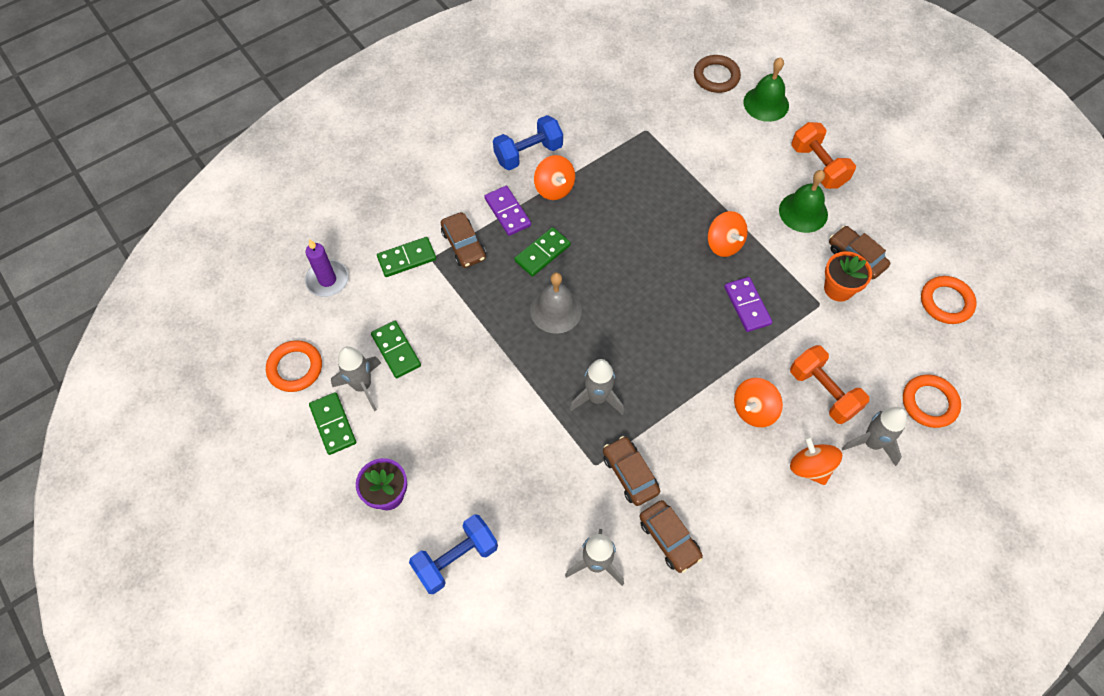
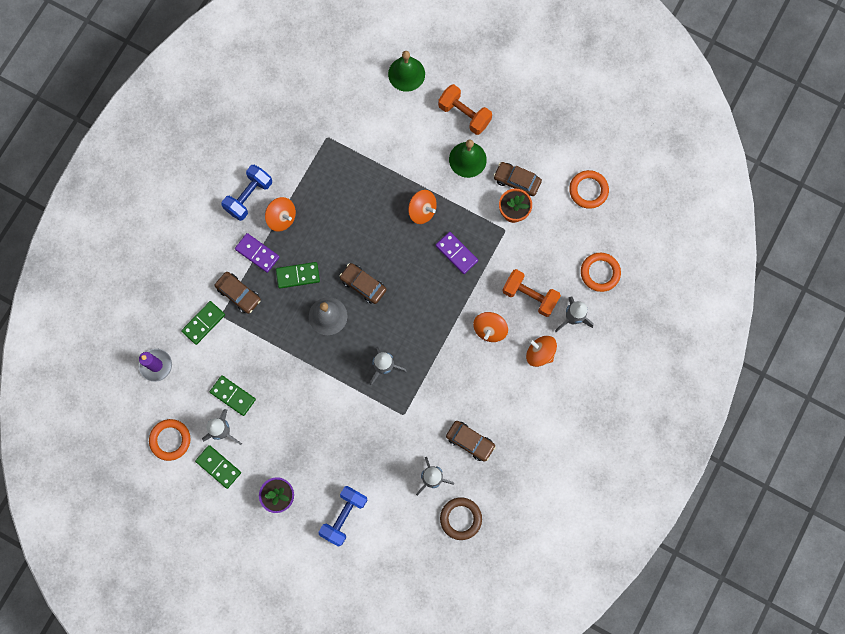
camera: 25 degrees left, 15 degrees up
(542, 253) = (298, 275): green domino -> green domino turned 60 degrees clockwise
(630, 474) = (428, 410): brown car -> brown car (363, 285)
(716, 77) = (359, 64): brown ring -> brown ring (460, 518)

